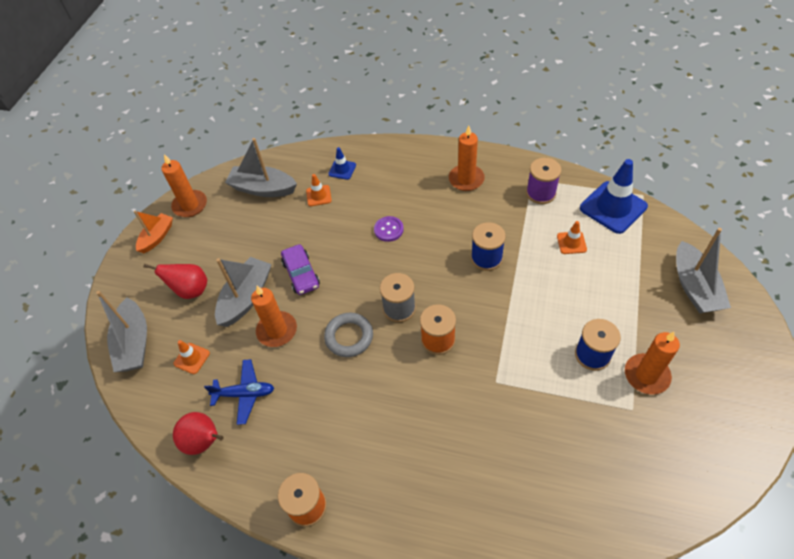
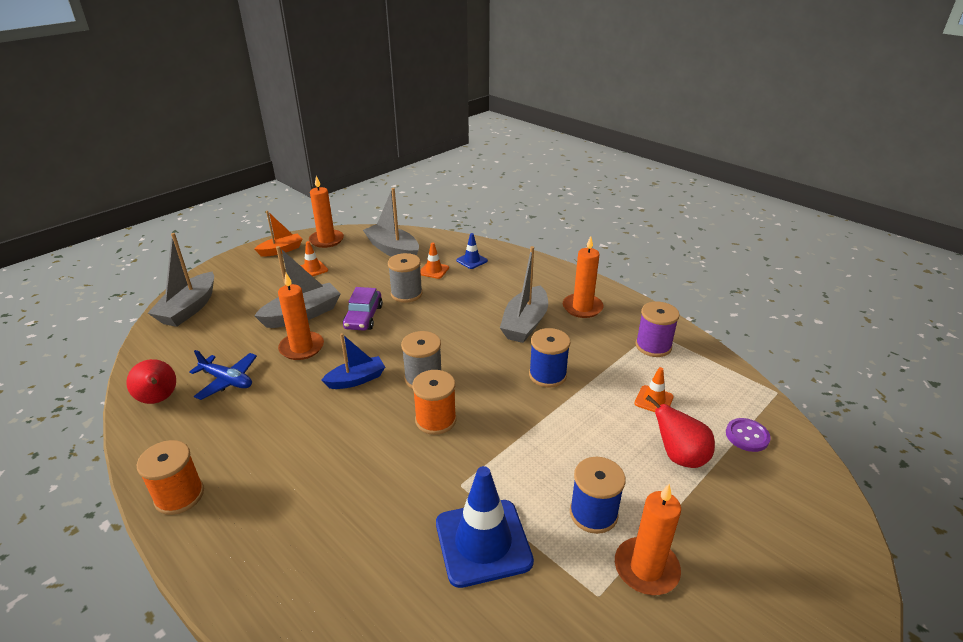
camera: 25 degrees right, 20 degrees down
(190, 290) = (267, 292): red pear -> red pear (679, 456)
(191, 358) = (217, 337): orange traffic cone -> orange traffic cone (312, 269)
(316, 232) = (406, 294): none -> grey spool
(349, 337) = (356, 379): grey ring -> blue boat
(388, 229) = (472, 316): purple button -> purple button (747, 436)
(613, 207) = (730, 389): blue traffic cone -> blue traffic cone (483, 542)
(694, 287) = (783, 507): grey boat -> grey boat (525, 324)

